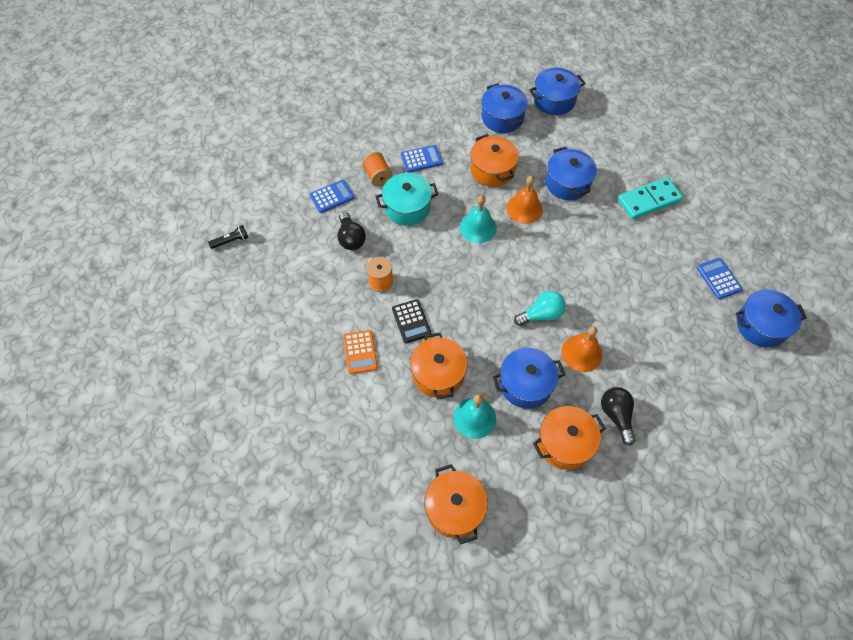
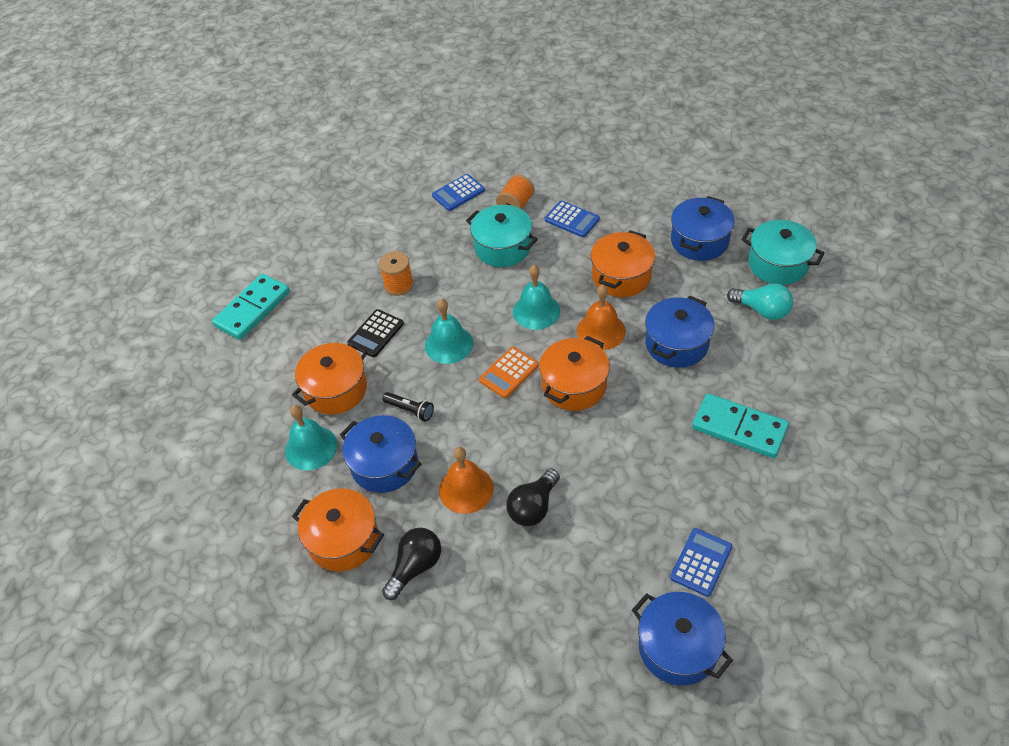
camera: 55 degrees right, 10 degrees down
(231, 241) = (345, 168): black flashlight -> black flashlight (410, 410)
(311, 380) = (252, 309): none -> turquoise domino
(332, 196) = (458, 193): blue calculator -> blue calculator turned 120 degrees clockwise
(351, 238) = (426, 235): black light bulb -> black light bulb (533, 507)
(360, 352) = (309, 321): orange calculator -> orange calculator (509, 373)
(454, 508) = (201, 493): orange pot -> orange pot (574, 385)
(460, 288) = (449, 344): none -> turquoise bell
(541, 314) = (481, 426): turquoise light bulb -> turquoise light bulb (762, 310)
(554, 100) = (778, 264): blue pot -> turquoise pot

